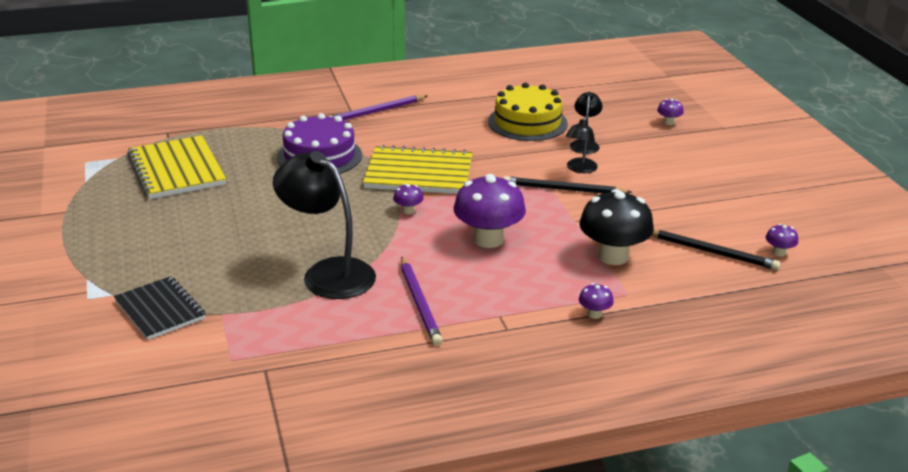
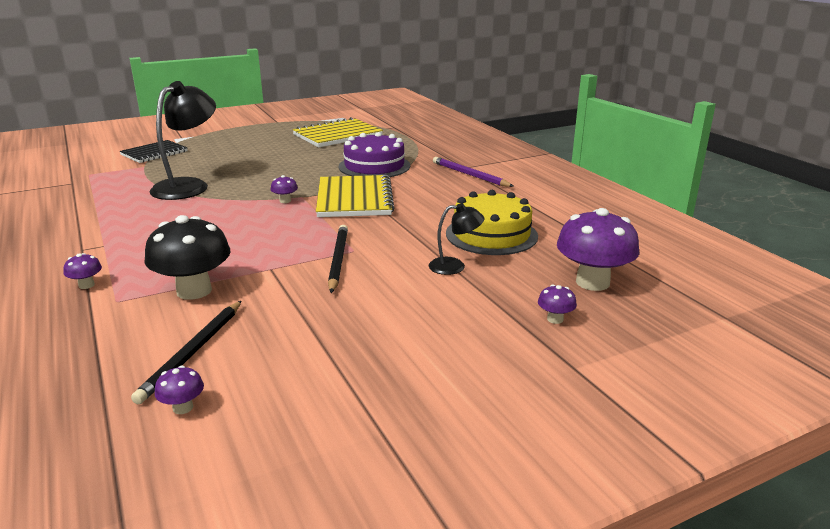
camera: 80 degrees right, 5 degrees down
(420, 303) = (135, 216): purple pencil -> none
(488, 239) = (234, 233): purple mushroom -> purple mushroom (592, 282)
(580, 169) = (389, 266): black lamp -> none

